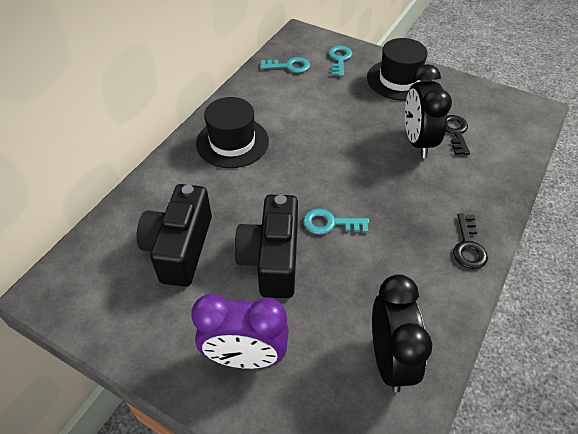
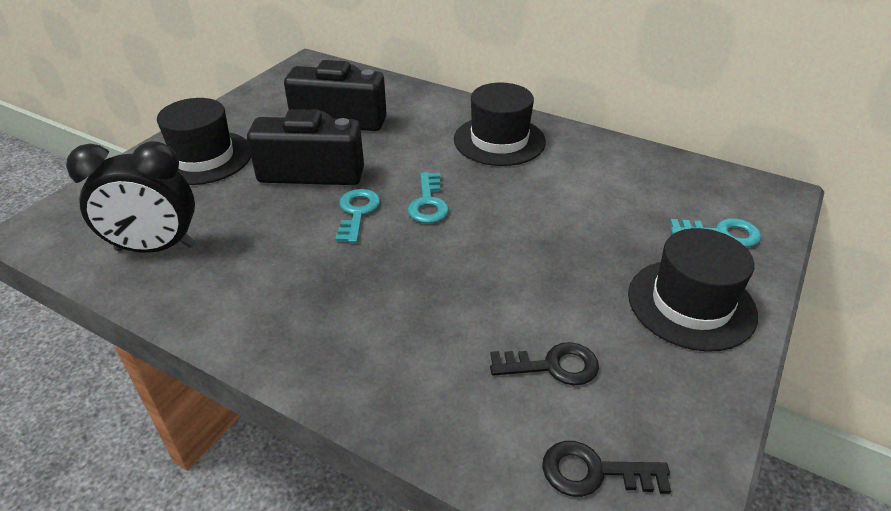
camera: 90 degrees right, 10 degrees down
(245, 357) = (203, 158): purple clock -> black hat
(289, 66) = (678, 182): turquoise key -> turquoise key (428, 203)
(417, 142) = (520, 311): black clock -> none
(468, 246) = (291, 341): black key -> black key (594, 472)

